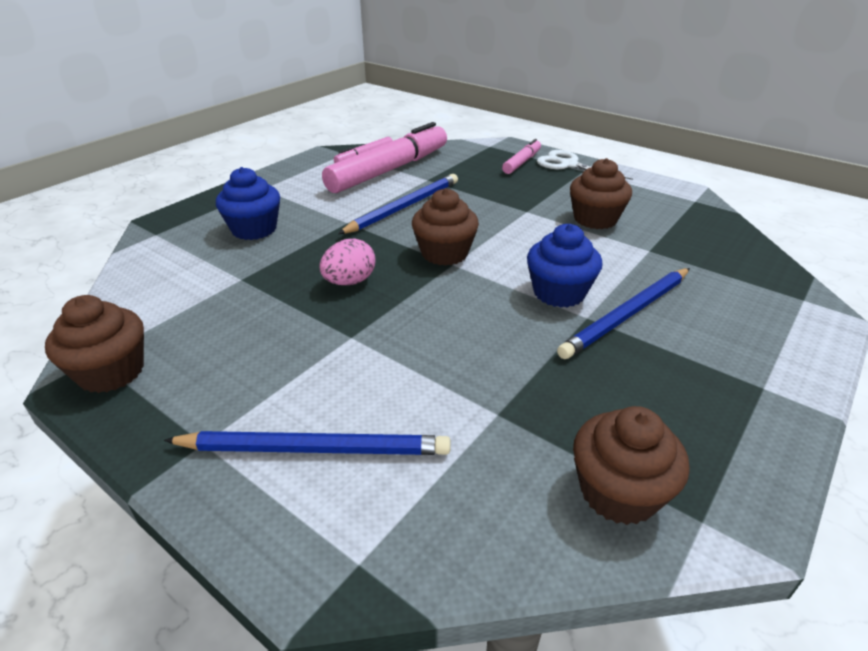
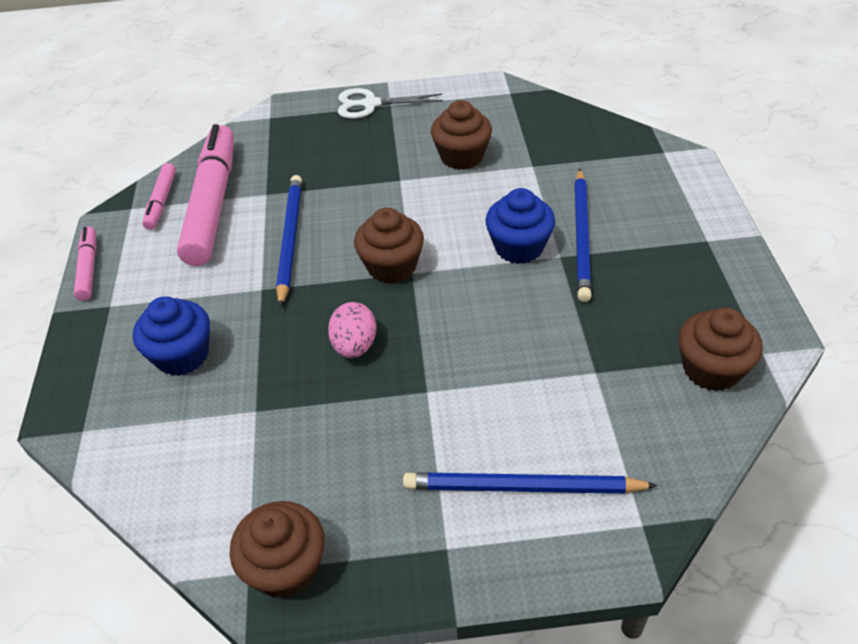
camera: 40 degrees left, 10 degrees up
(313, 448) = (523, 487): blue pencil -> blue pencil turned 135 degrees counterclockwise
(521, 162) = (326, 123): pink marker -> pink marker (88, 268)

